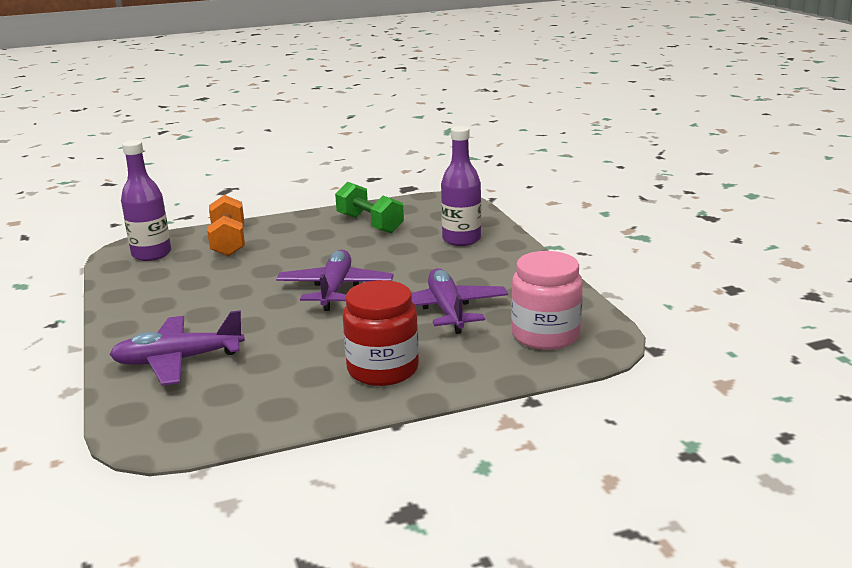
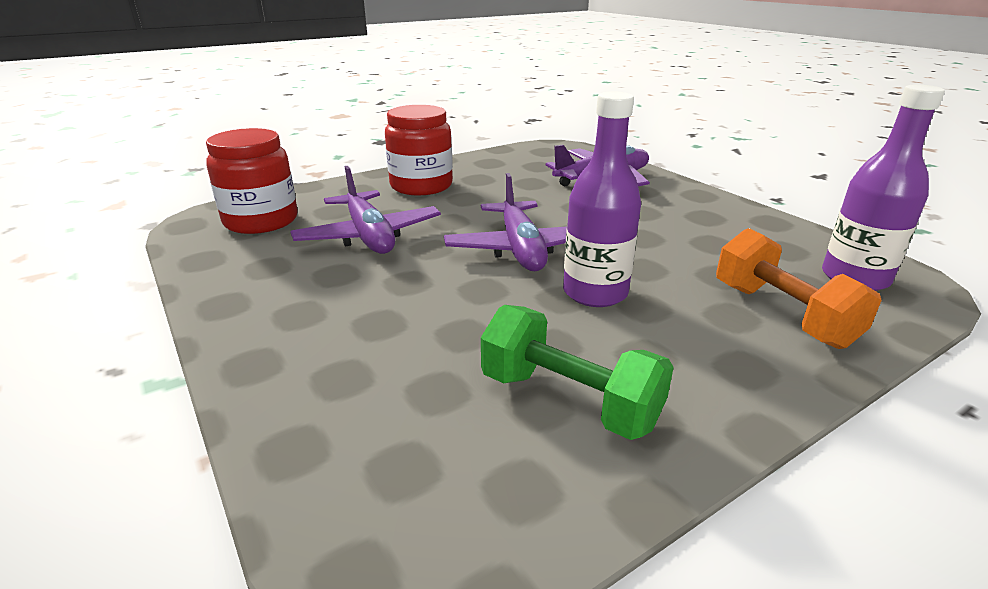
camera: 165 degrees right, 5 degrees up
(461, 239) = (352, 368): purple bottle -> purple bottle (595, 293)
(545, 335) = (261, 221): pink jar -> red jar

